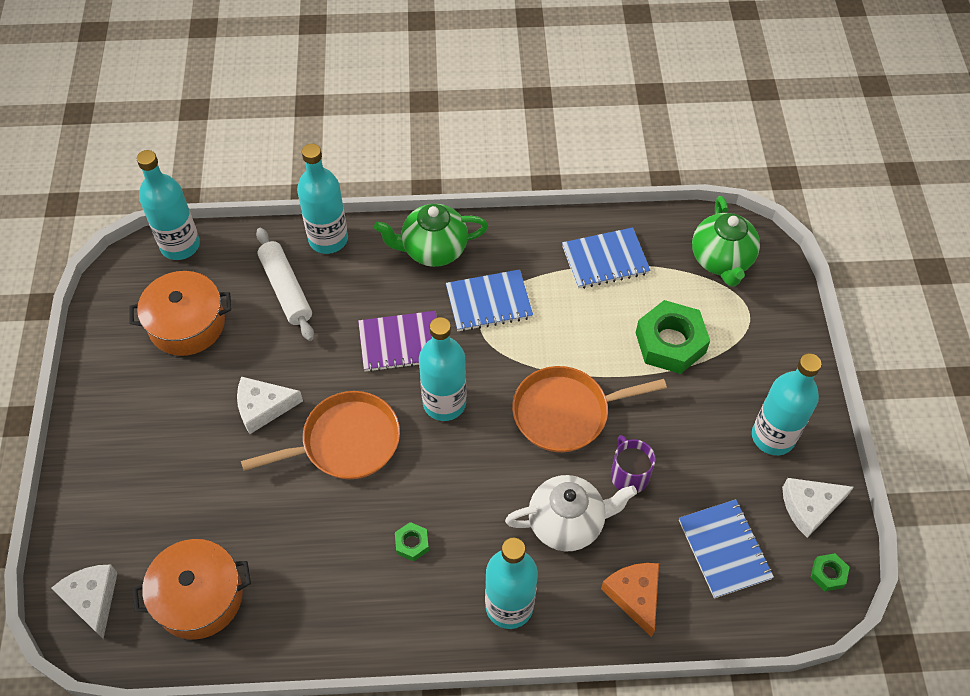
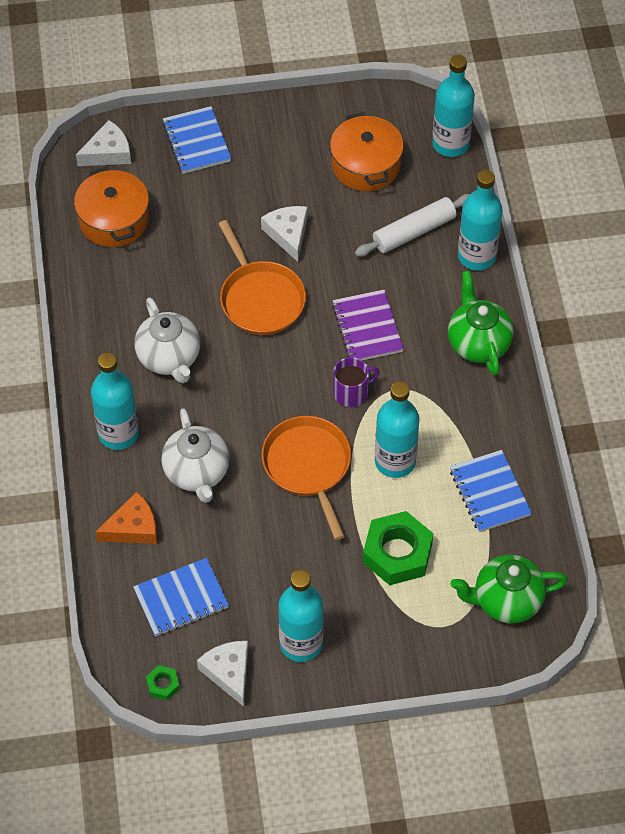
camera: 85 degrees right, 0 degrees up
(412, 543) = (169, 358): green nut -> white teapot
(444, 403) = (307, 368): turquoise bottle -> turquoise bottle (395, 461)
(489, 302) = (423, 395): blue notebook -> blue notebook (196, 142)
(629, 475) = (248, 520): purple mug -> purple mug (351, 392)

